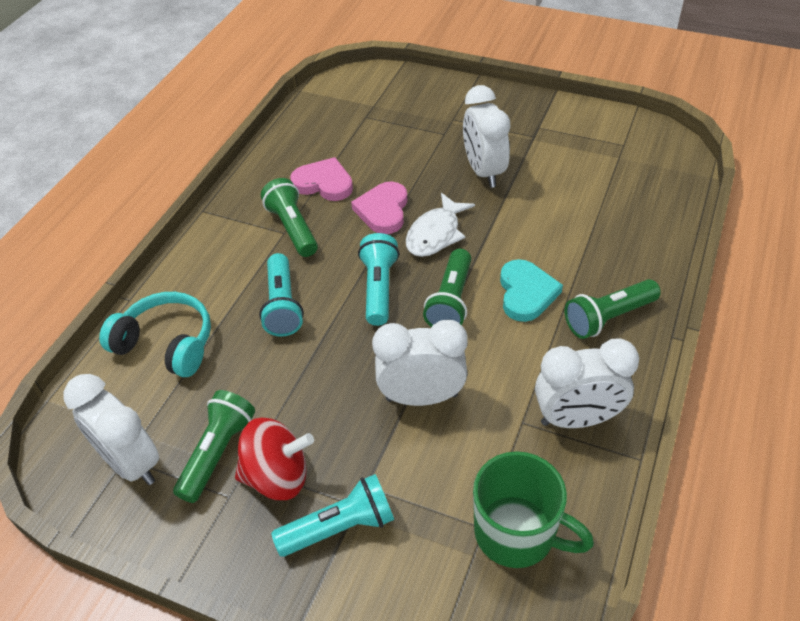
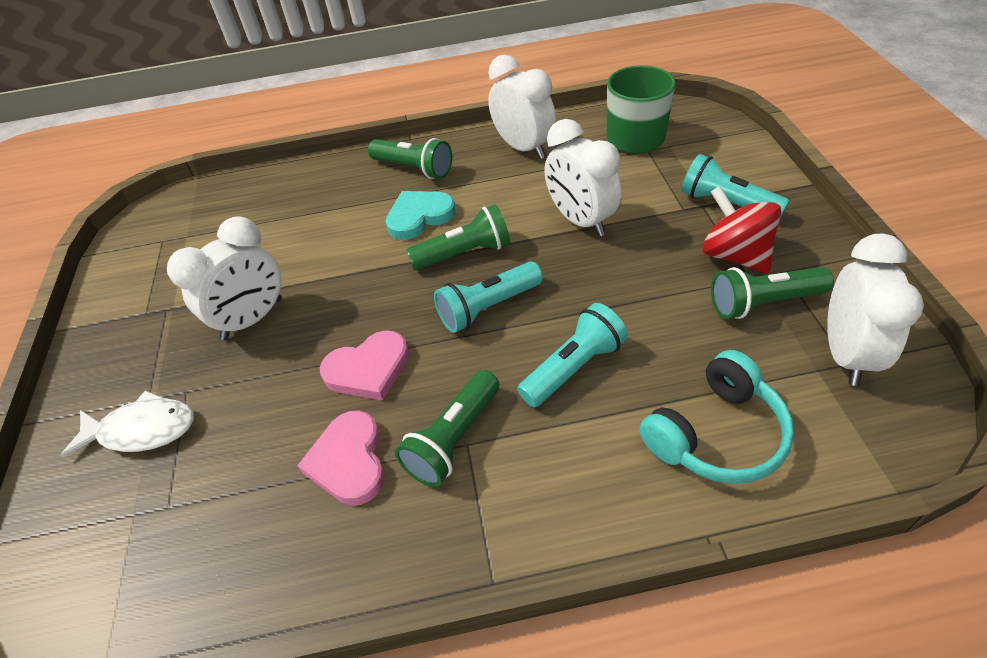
camera: 120 degrees left, 0 degrees up
(167, 344) = (716, 434): turquoise headphones -> turquoise headphones turned 120 degrees counterclockwise
(436, 234) = (380, 307): white fish -> white fish (142, 430)

